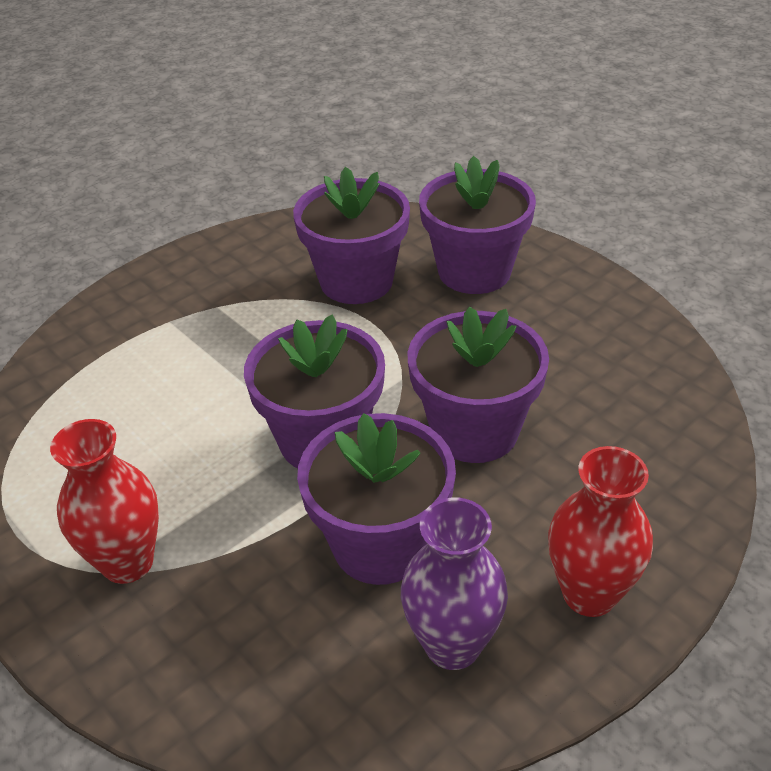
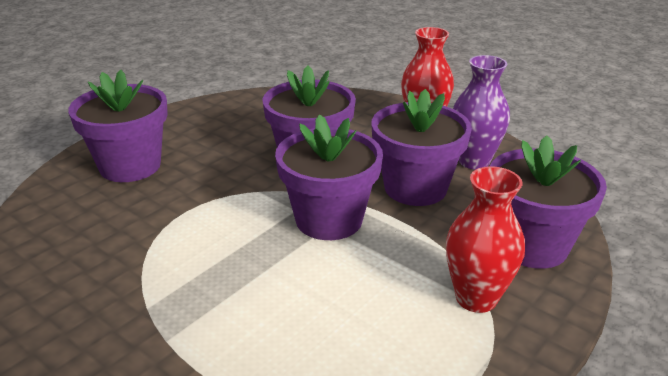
camera: 100 degrees left, 10 degrees down
(356, 281) = (127, 222): purple flower pot -> purple flower pot (531, 245)

